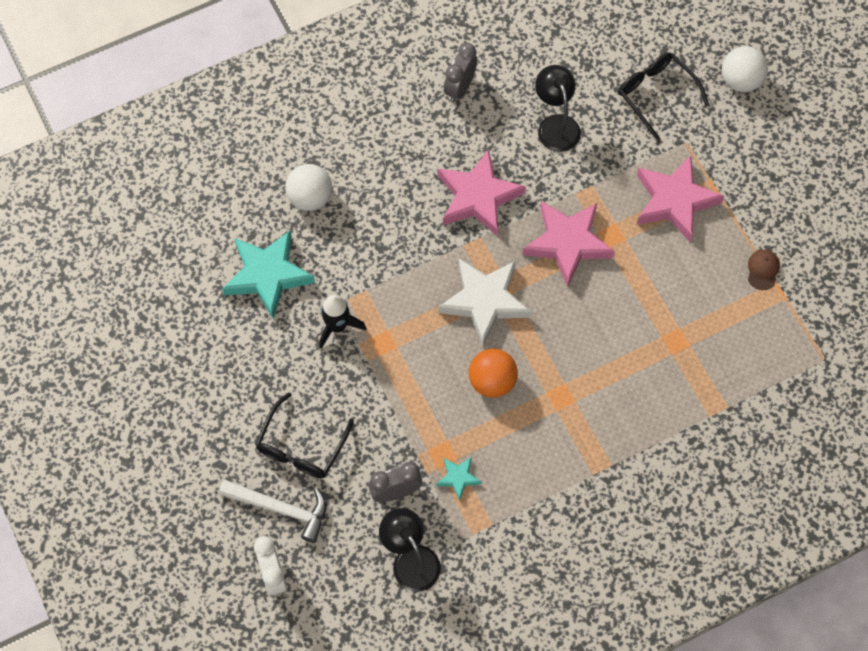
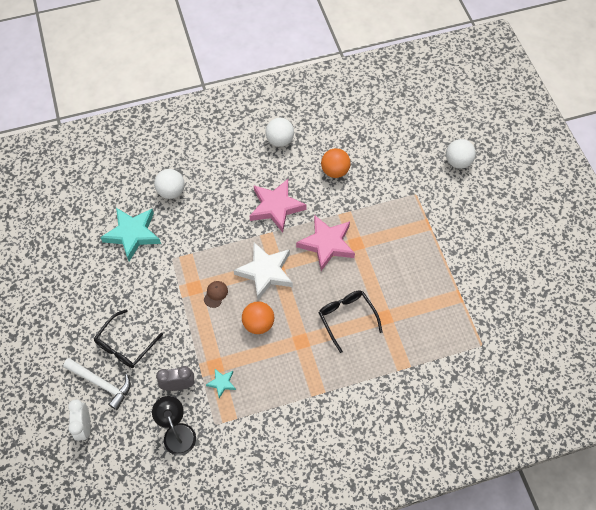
camera: 10 degrees right, 5 degrees down
(337, 326) = (168, 273): black rocket -> none
(460, 88) = (280, 140): grey clock -> white ball
(556, 125) = (335, 171): black lamp -> orange ball
(656, 95) = (402, 162): black glasses -> black glasses (347, 318)
(674, 201) = (401, 228): pink star -> none
(763, 270) = (450, 281): brown cap -> brown cap (215, 294)

